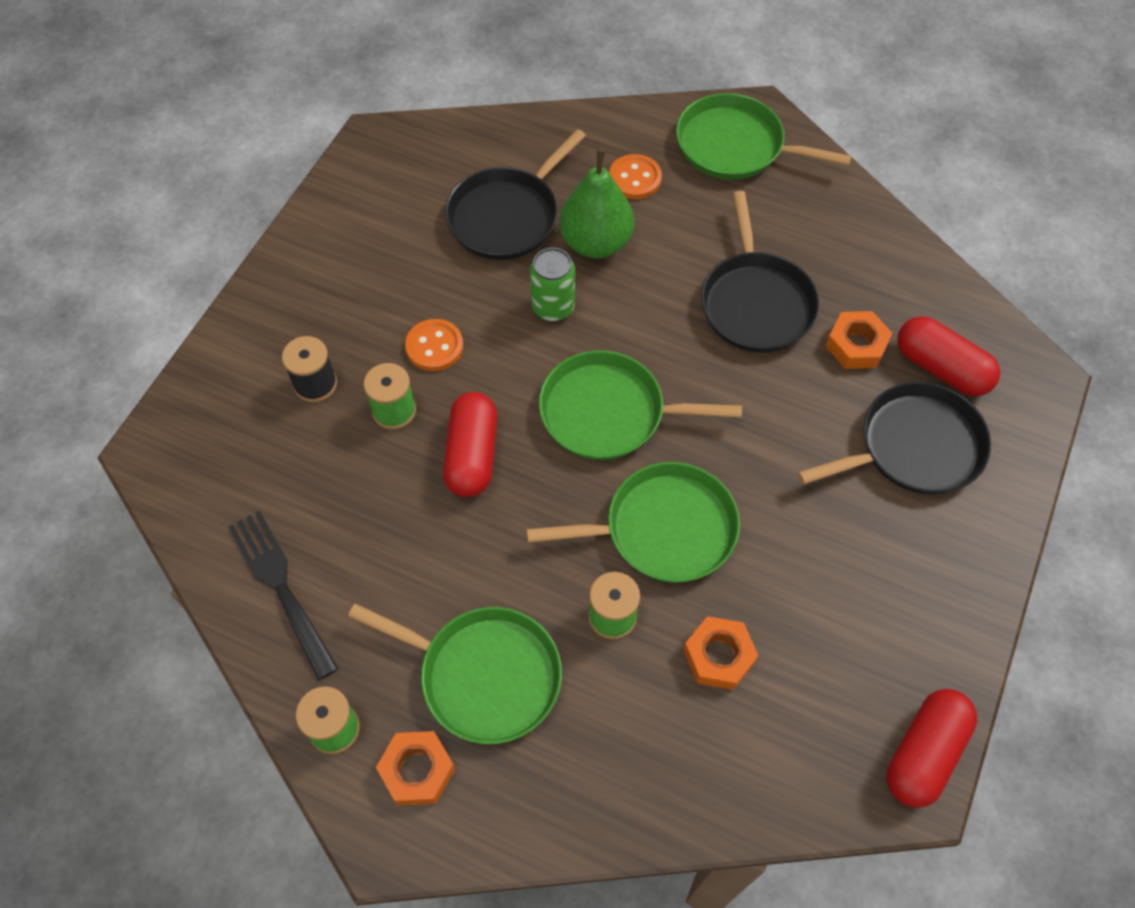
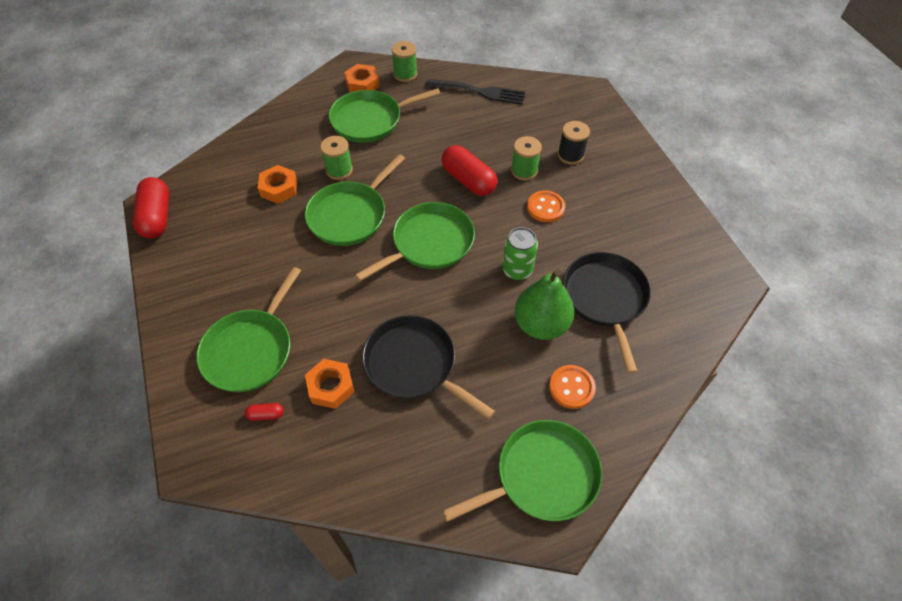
camera: 135 degrees right, 5 degrees down
(913, 447) = (250, 350): black pan -> green pan
(941, 368) = (266, 415): red capsule -> red capsule, size x0.44

